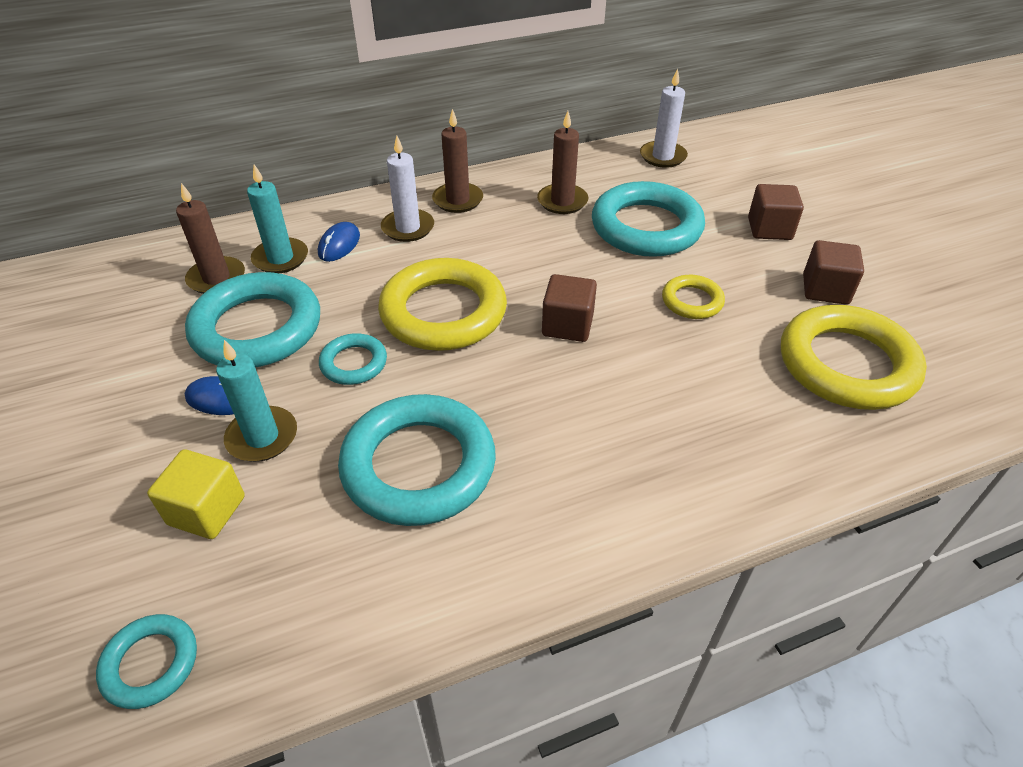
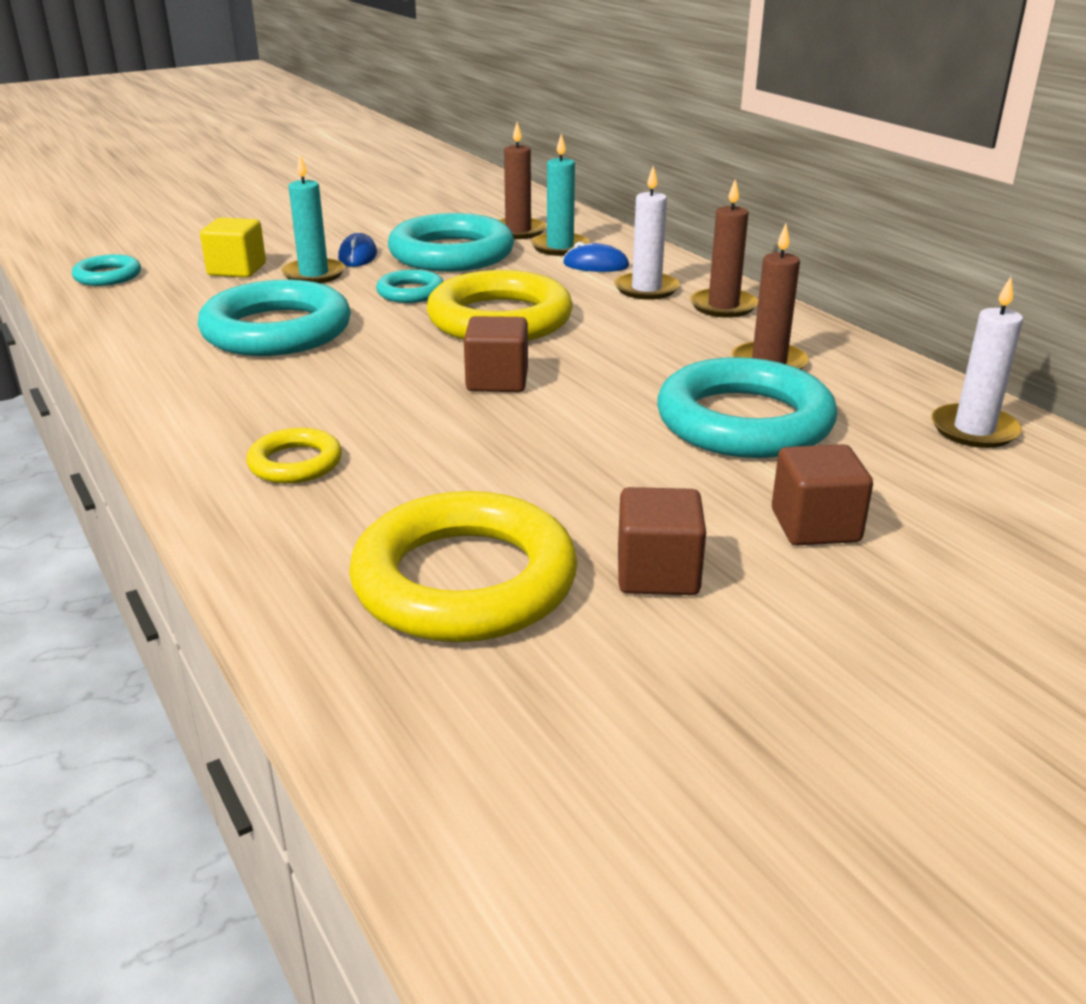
camera: 80 degrees right, 15 degrees down
(692, 301) = (576, 457): yellow ring -> yellow ring (295, 463)

